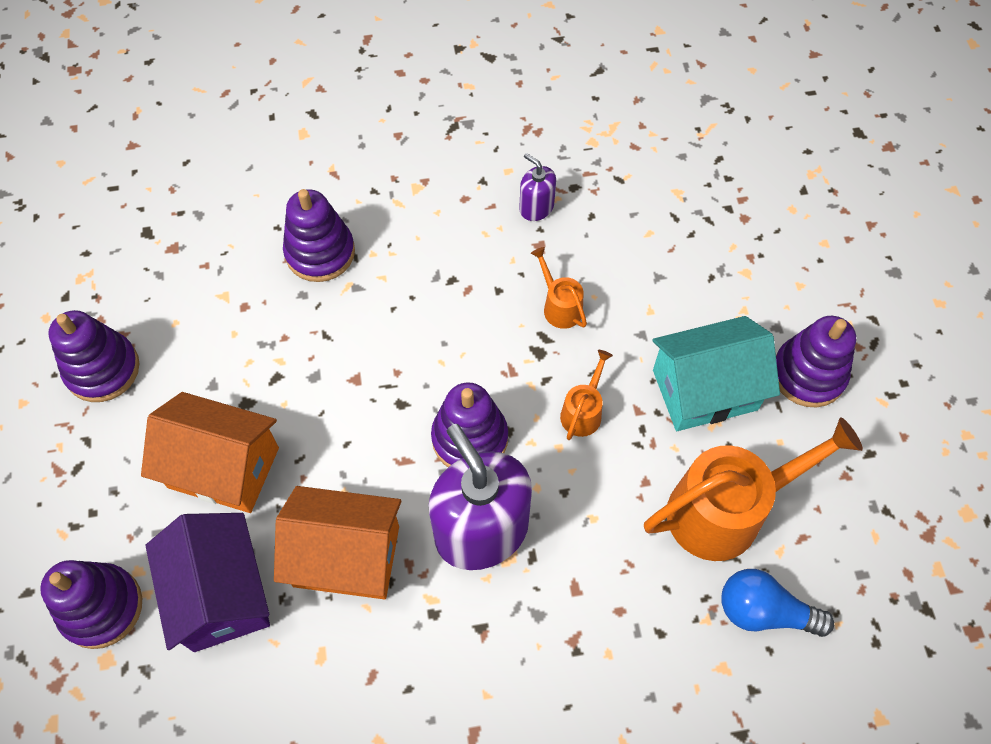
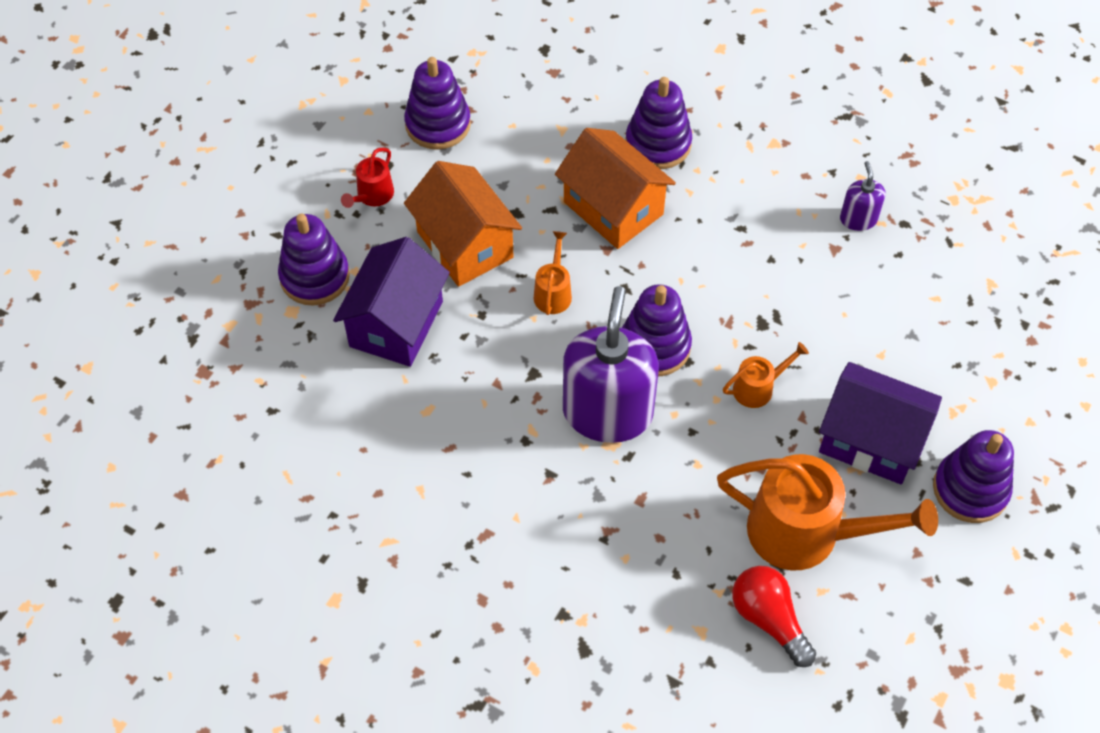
camera: 40 degrees right, 5 degrees down
(94, 484) = (372, 196): none -> red watering can
(346, 556) = (498, 361): orange house -> orange house (613, 208)
(559, 306) = (809, 302): orange watering can -> orange watering can (553, 292)
(704, 390) = (871, 440): turquoise house -> purple house
(764, 611) = (769, 619): blue light bulb -> red light bulb

